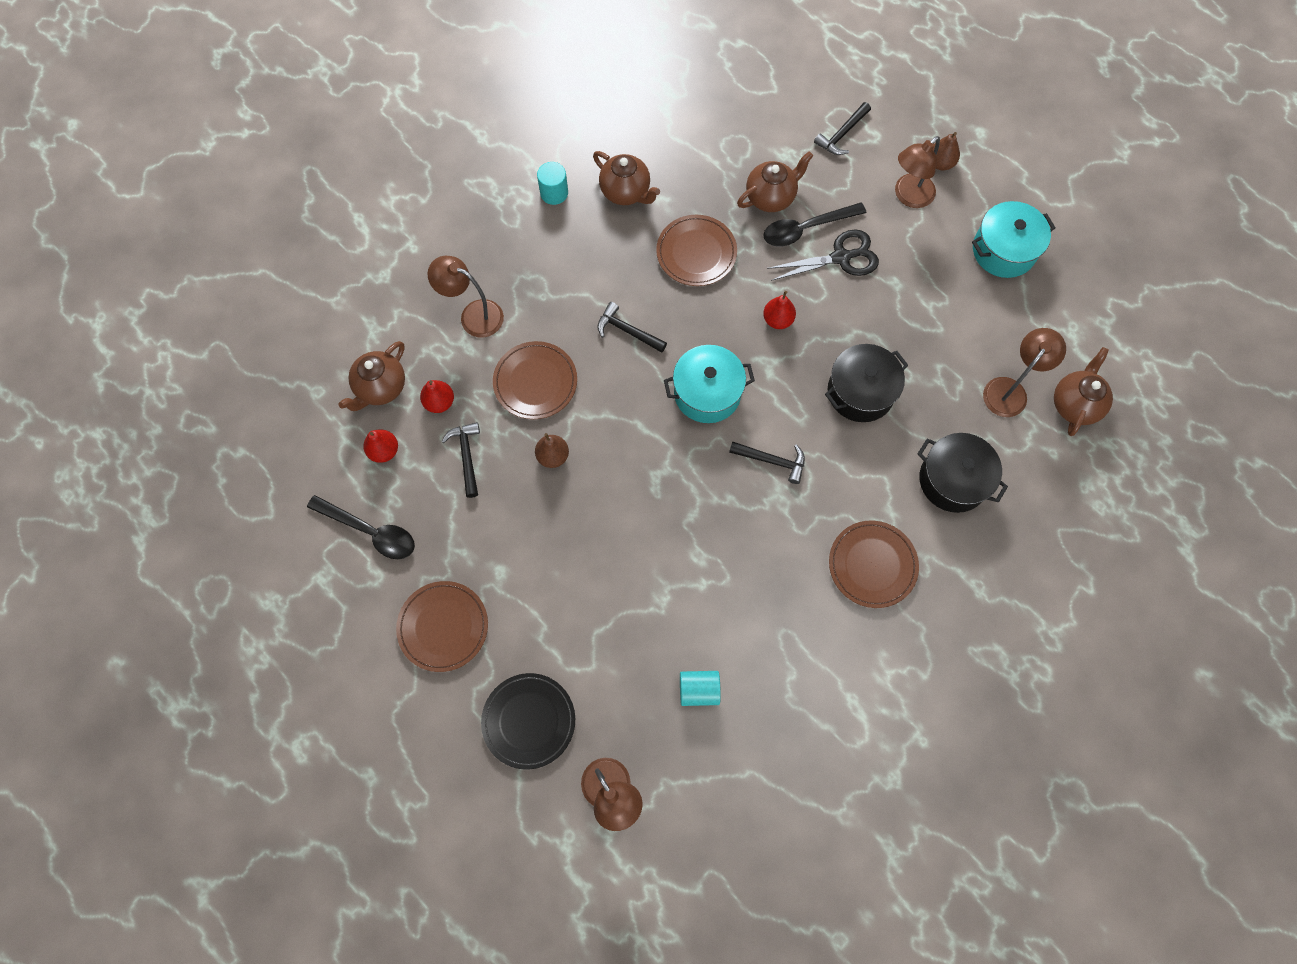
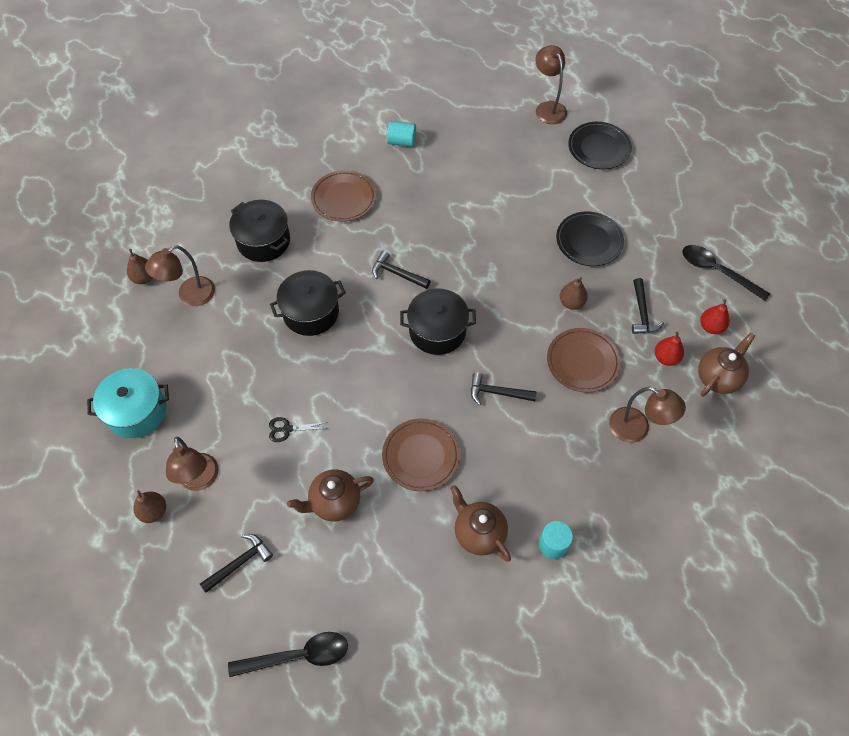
camera: 170 degrees left, 10 degrees down
(443, 627) = (658, 205): brown plate -> none
(535, 551) = (589, 241): none -> black plate
(627, 331) = (497, 393): black hammer -> black hammer turned 150 degrees clockwise
(699, 690) = (483, 148): turquoise cylinder -> turquoise cylinder (402, 142)
(707, 393) = (437, 331): turquoise pot -> black pot
(778, 320) = (362, 381): red pear -> none
(806, 228) = (310, 463): black spoon -> black spoon (298, 656)
(841, 257) = (287, 429): black scissors -> black scissors, size x0.56
(908, 196) = (200, 480): brown lamp -> brown lamp turned 105 degrees clockwise
(1075, 404) = (144, 278): brown teapot -> brown pear

